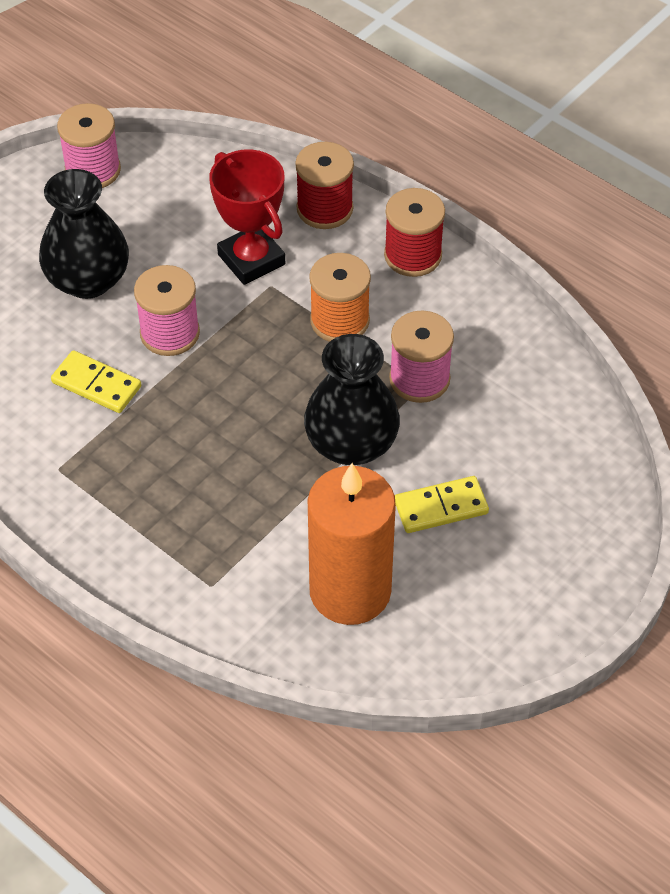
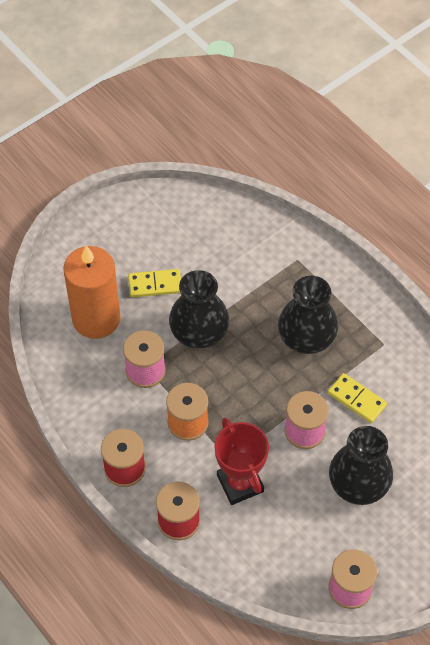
camera: 170 degrees left, 5 degrees up
(181, 460) = (306, 338): none -> black vase
(350, 591) = (219, 244): orange candle -> orange candle (96, 318)

